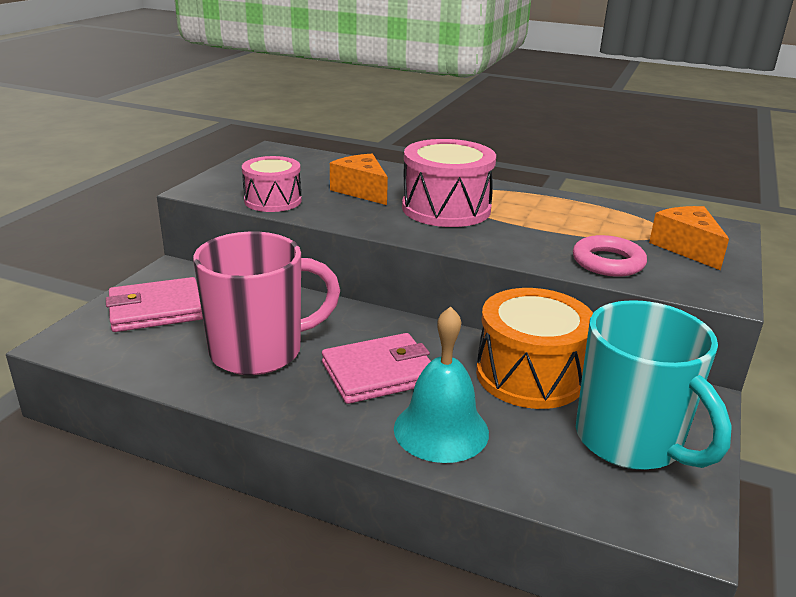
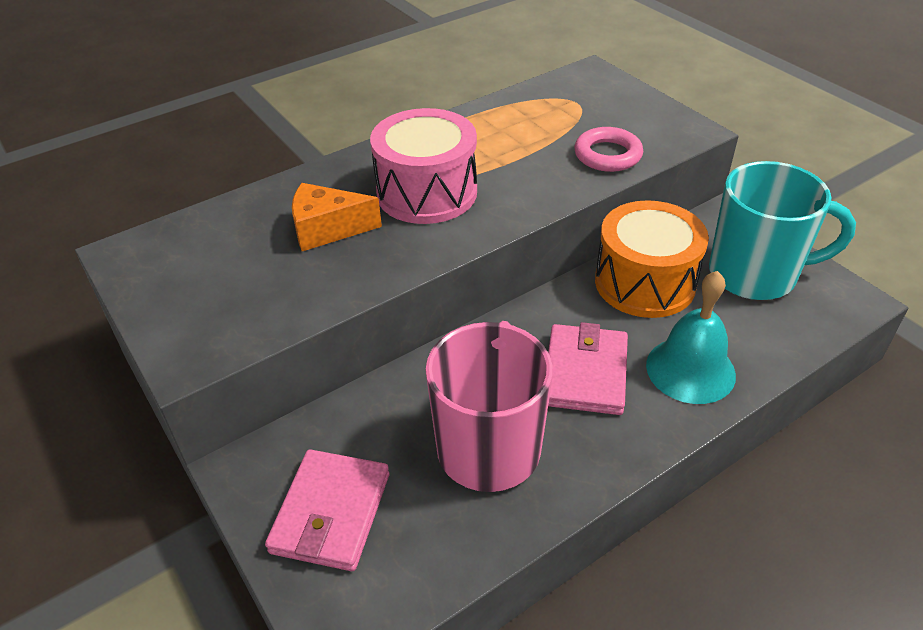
camera: 55 degrees left, 15 degrees up
(273, 200) = (288, 306): pink drum -> none
(686, 248) = (611, 107): orange cheese -> none

